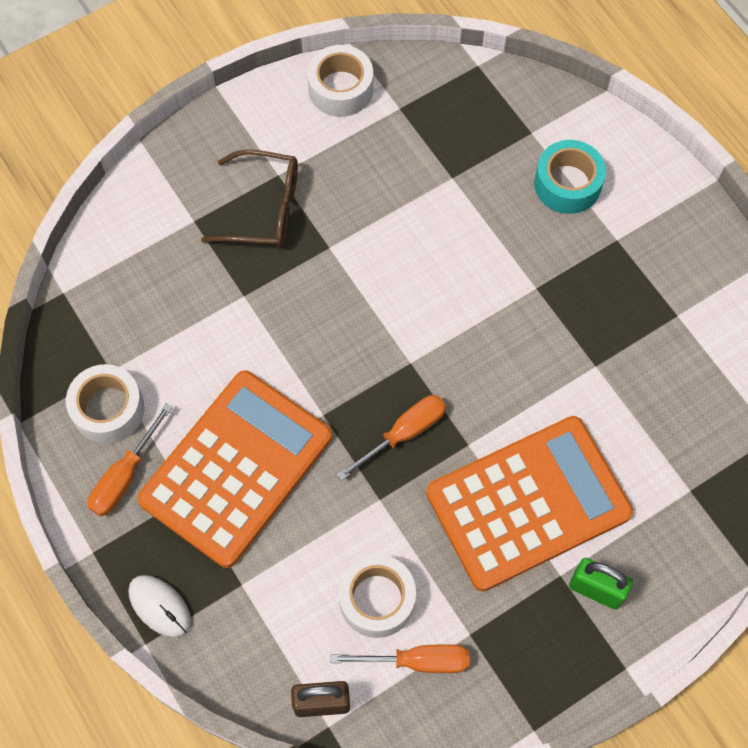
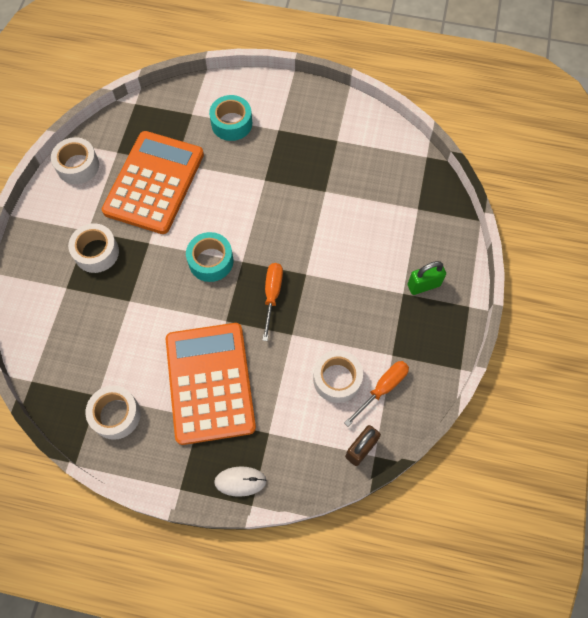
camera: 45 degrees left, 0 degrees up
(125, 476) = (158, 438): orange screwdriver -> none
(263, 208) = (96, 252): brown glasses -> white tape
(375, 330) = (211, 261): none -> turquoise tape
(528, 503) = (358, 275): orange calculator -> orange calculator (154, 183)

